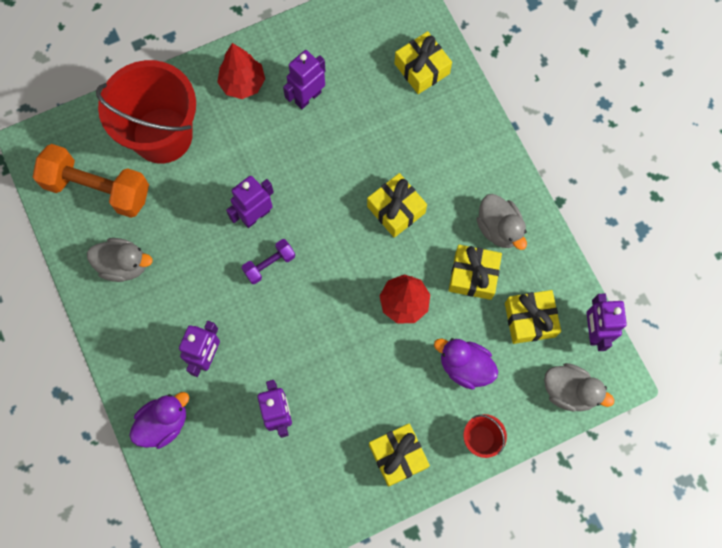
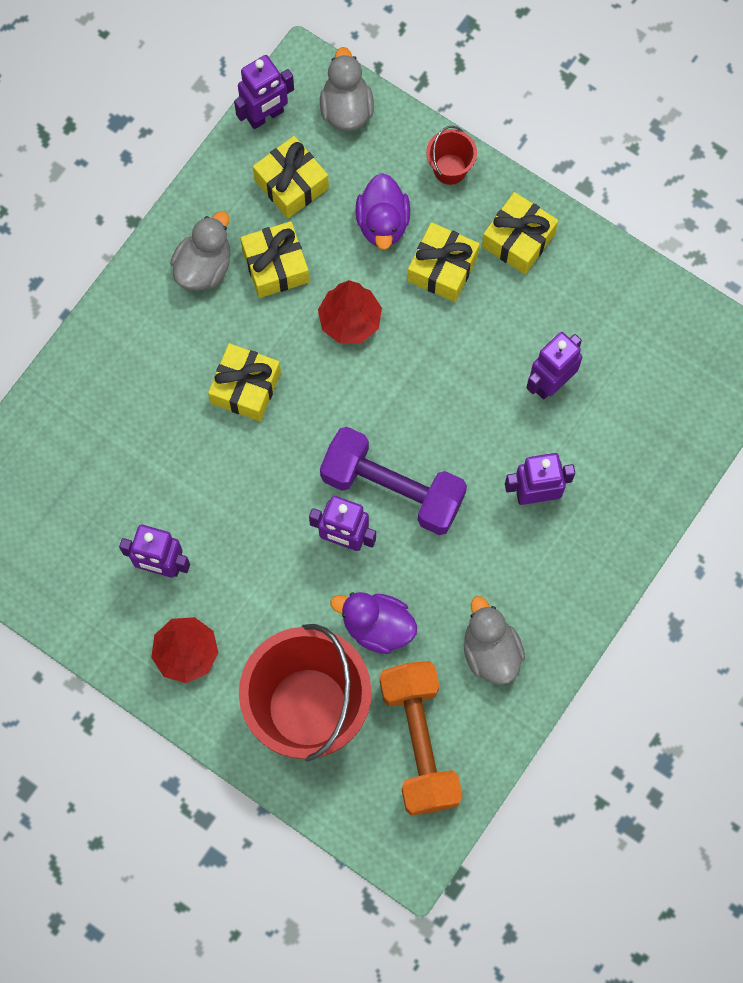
camera: 120 degrees left, 0 degrees up
(163, 423) = (635, 496): purple duck -> purple duck (377, 626)
(269, 264) = (392, 489): purple dumbbell -> purple dumbbell, size x2.05
(422, 68) = (49, 454): yellow gift -> yellow gift (442, 268)

